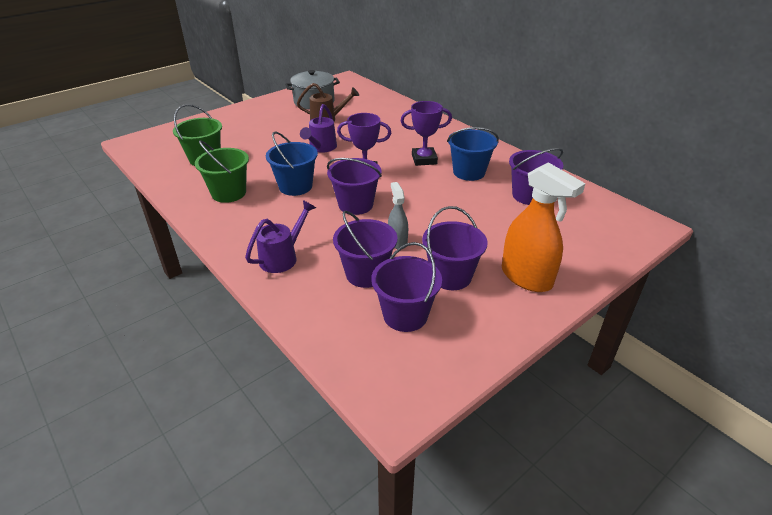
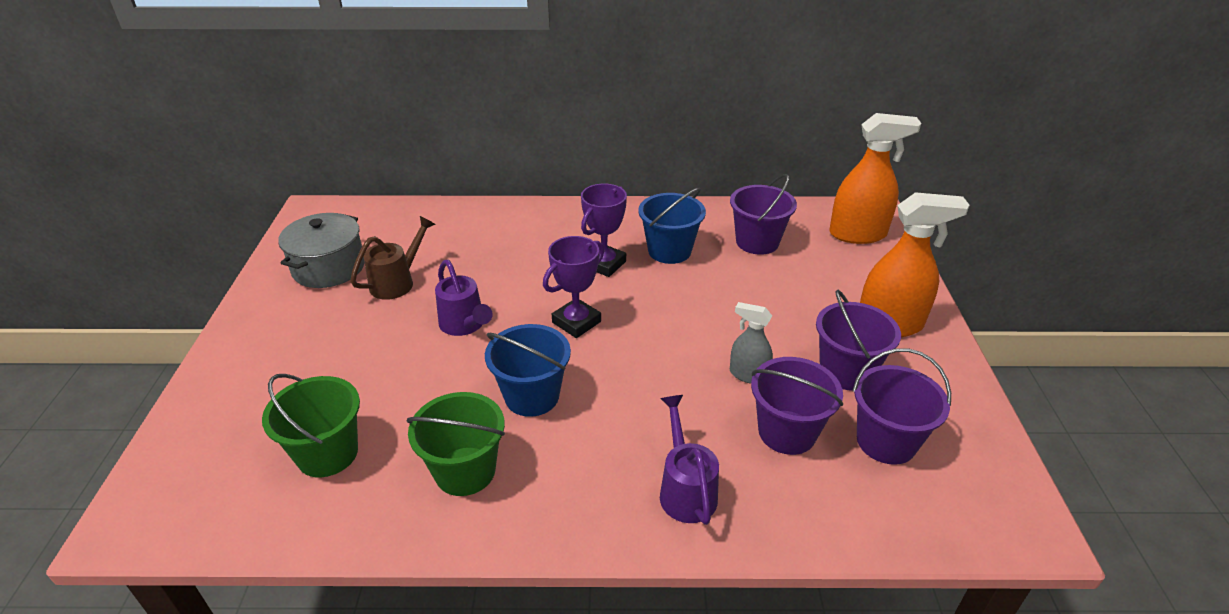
camera: 50 degrees left, 0 degrees up
(355, 205) = (637, 366): purple bucket -> none
(609, 229) = (858, 234): none -> orange spray bottle

